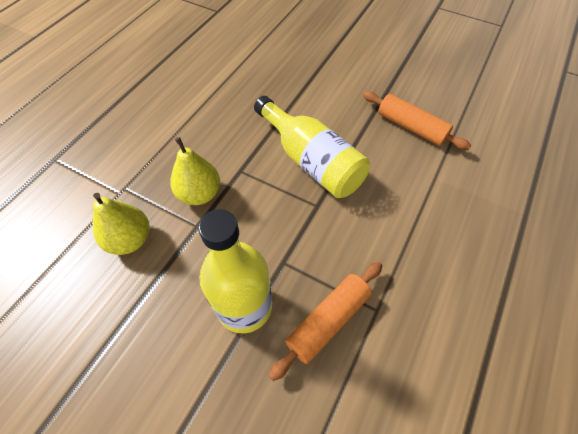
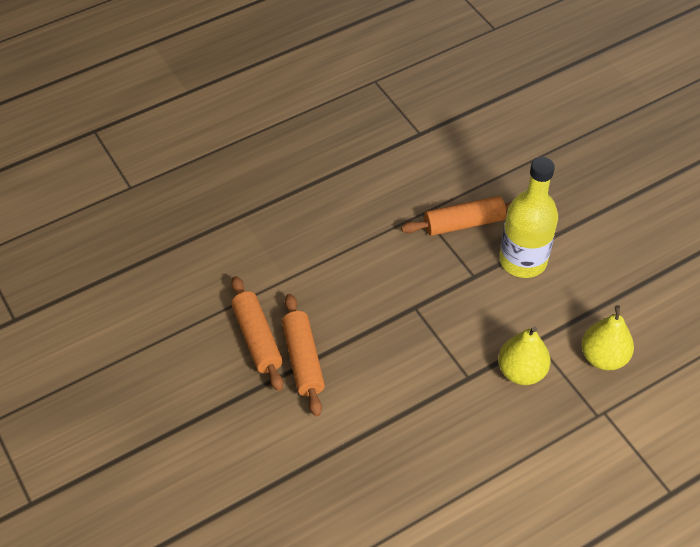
camera: 150 degrees left, 5 degrees down
(311, 161) = (389, 352): yellow bottle -> none
(368, 128) = (303, 360): none -> orange rolling pin

